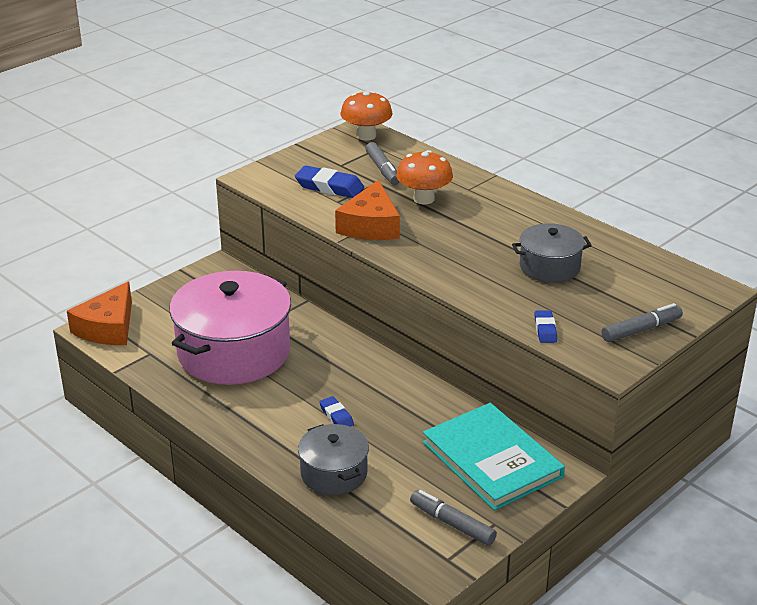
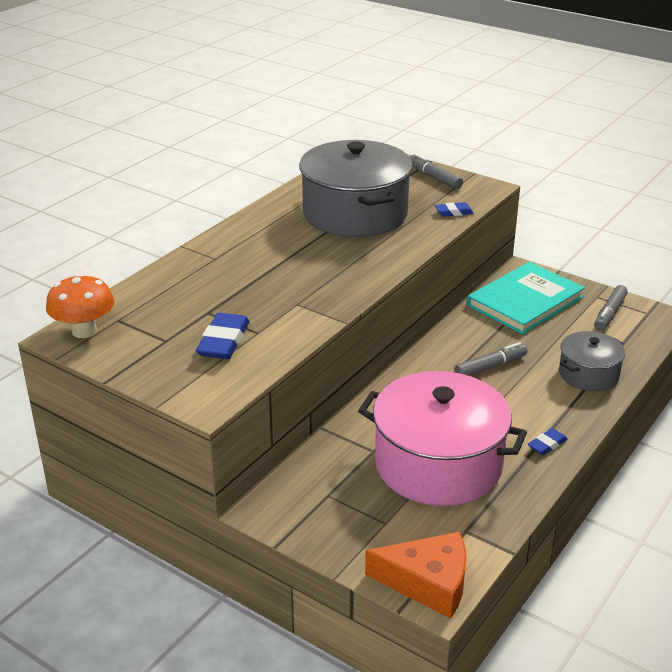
camera: 100 degrees left, 0 degrees up
(336, 416) = (510, 383): blue eraser -> blue eraser (547, 444)
(370, 225) = (306, 306): orange cheese -> none
(383, 169) = (175, 311): grey marker -> grey marker (490, 366)
(424, 199) = (241, 281): orange mushroom -> none
(549, 267) = (355, 213): grey pot -> grey pot, size x1.91

